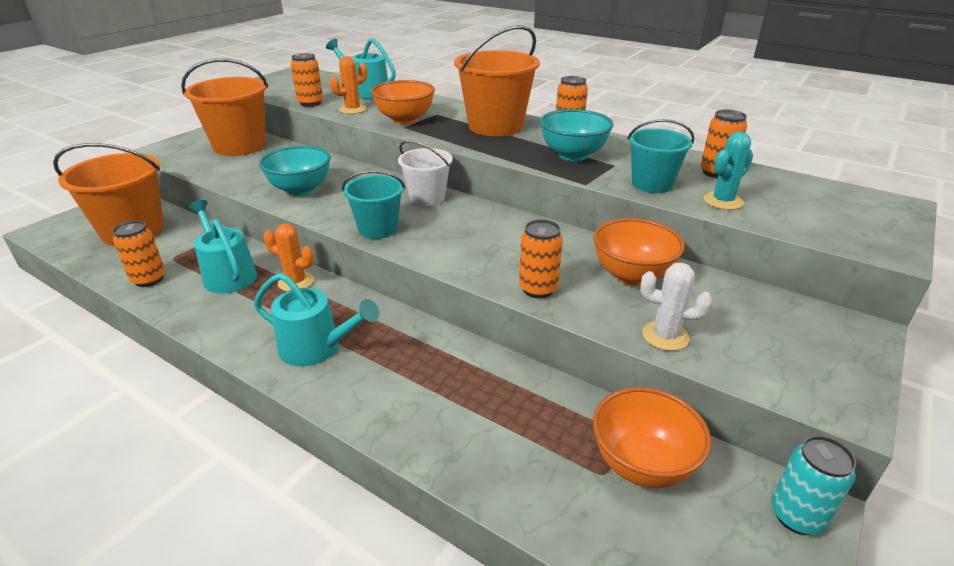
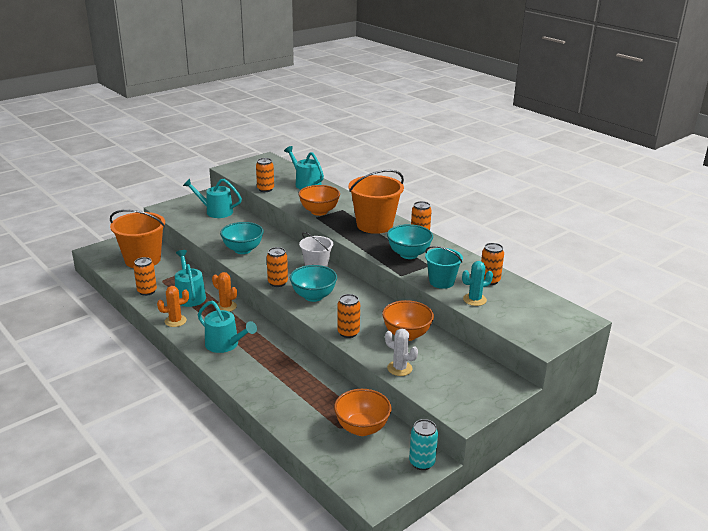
camera: 15 degrees right, 5 degrees down
(239, 146) = (216, 211): orange bucket -> turquoise watering can
(352, 109) = (290, 198): orange cactus -> orange cactus (175, 321)
(378, 229) = (277, 283): turquoise bucket -> orange can
(447, 240) = (313, 296): none -> turquoise bowl

